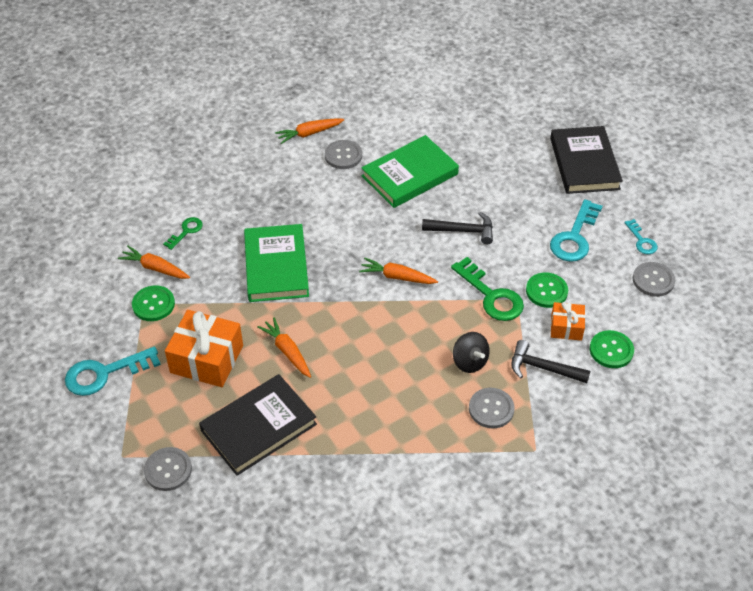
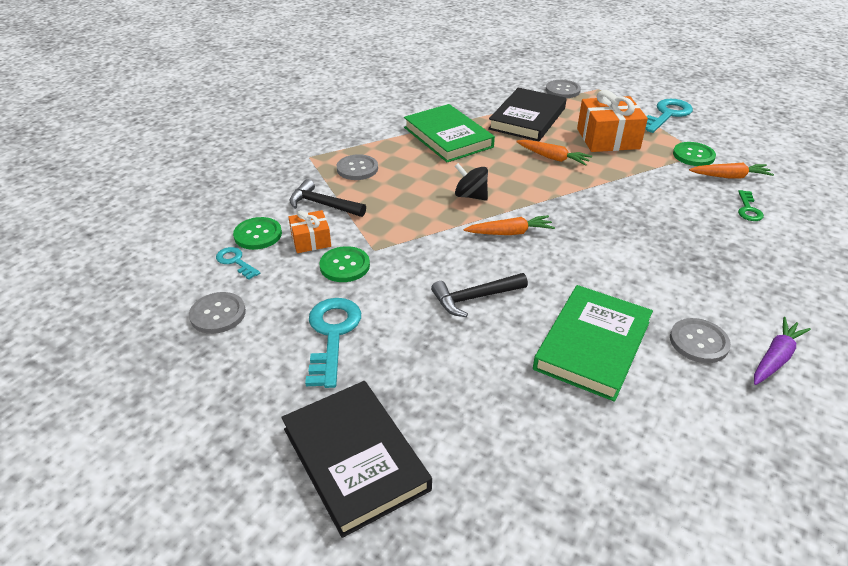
camera: 155 degrees right, 10 degrees down
(276, 266) = (631, 208): green book -> green book (448, 137)
(309, 133) = (775, 358): orange carrot -> purple carrot
(470, 362) = (393, 191): black spinning top -> black spinning top (470, 196)
(491, 295) = (403, 245): green key -> none
(543, 368) = (323, 204): black hammer -> black hammer turned 150 degrees counterclockwise
(641, 240) = (239, 359): turquoise key -> turquoise key (236, 262)

